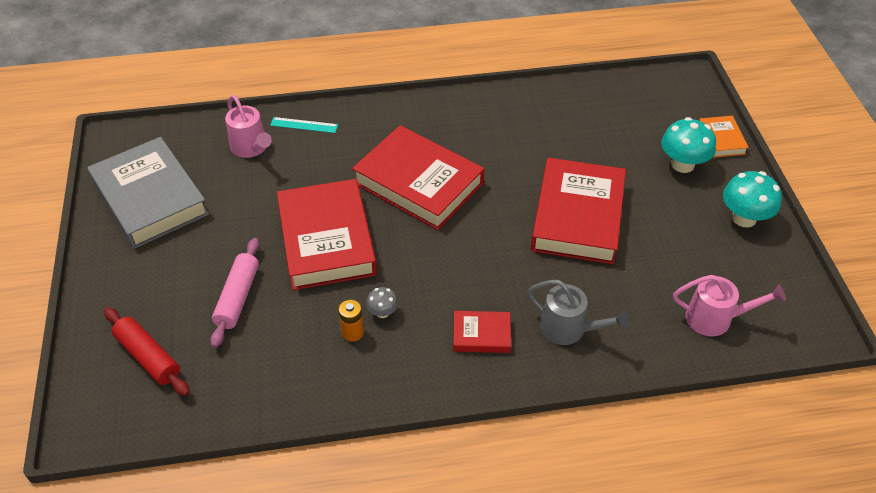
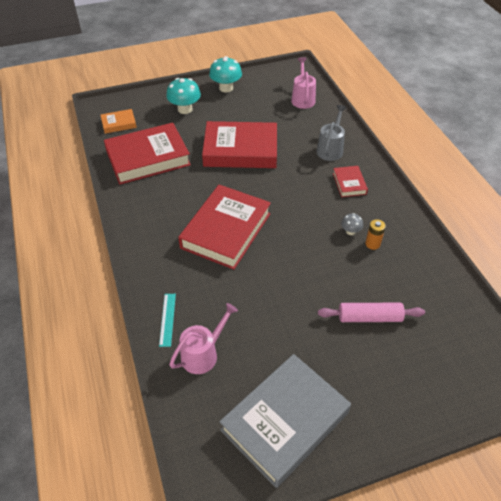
camera: 100 degrees left, 0 degrees up
(148, 357) = (445, 361): red rolling pin -> none
(327, 240) = (297, 274): red book -> red book (148, 158)
(721, 140) = (160, 95): orange book -> orange book (119, 123)

